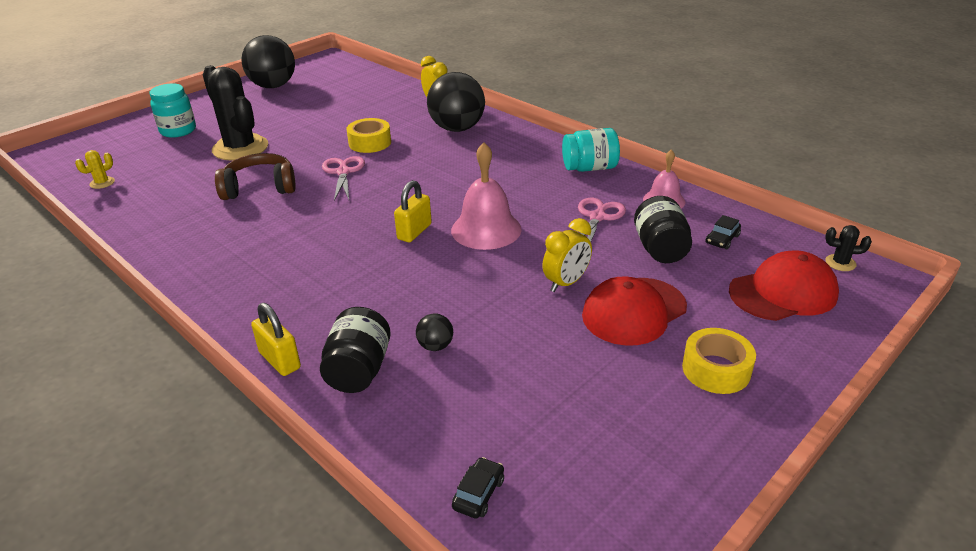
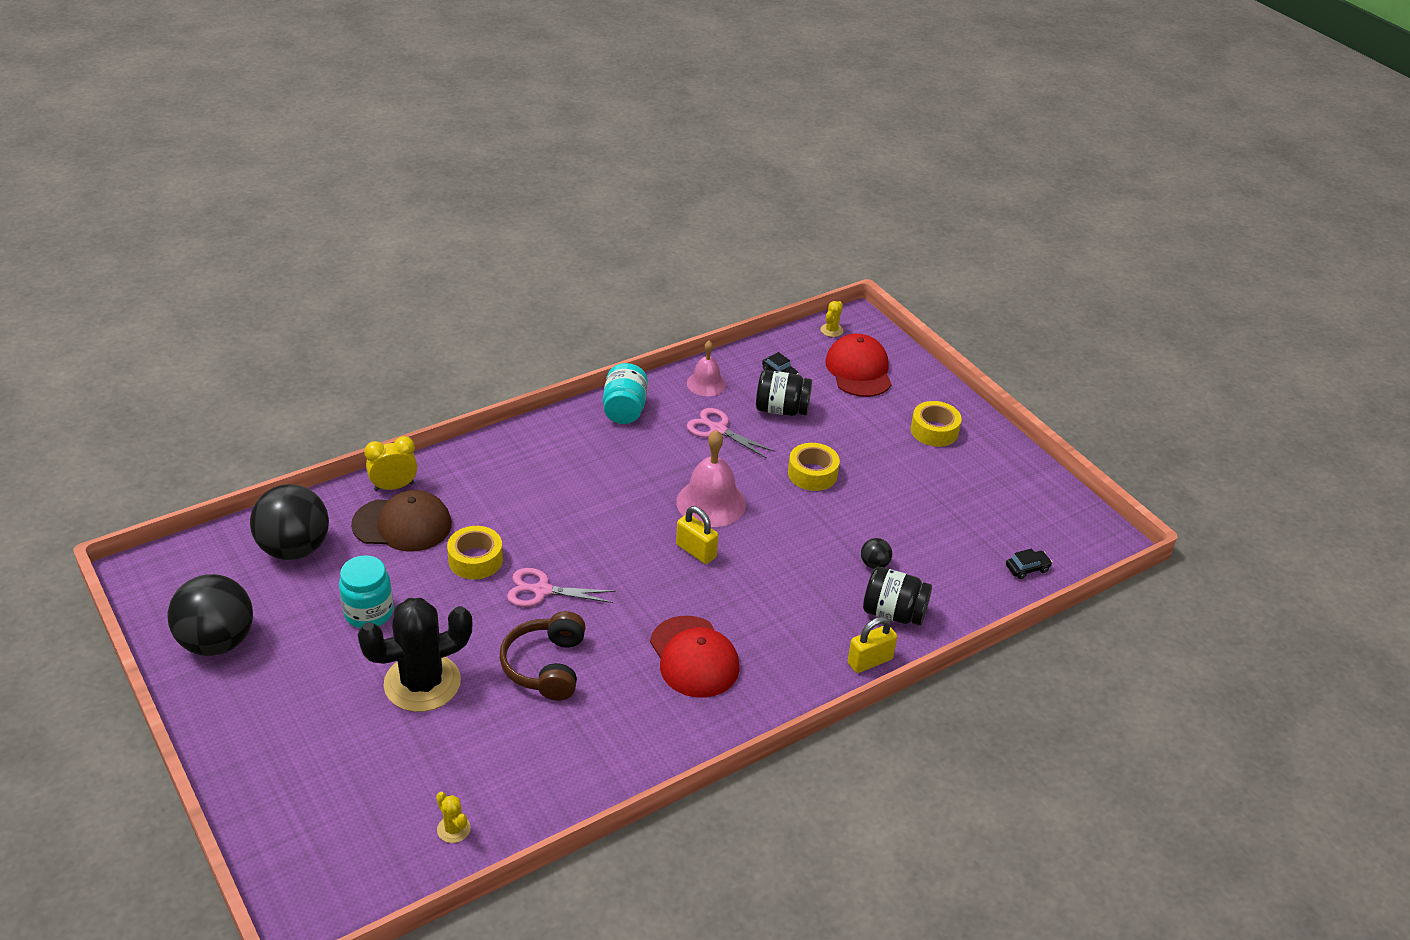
camera: 80 degrees left, 5 degrees up
(178, 131) = (322, 753): turquoise jar -> turquoise jar (369, 613)
(398, 113) = (402, 524): none -> brown cap
(457, 129) = (479, 482): black ball -> black ball (294, 549)
(478, 494) = (1027, 568): black car -> black car turned 120 degrees clockwise
(566, 283) = (812, 474): yellow clock -> yellow tape
(634, 311) = (860, 448): red cap -> red cap (694, 657)
(840, 263) = (831, 330): black cactus -> yellow cactus

